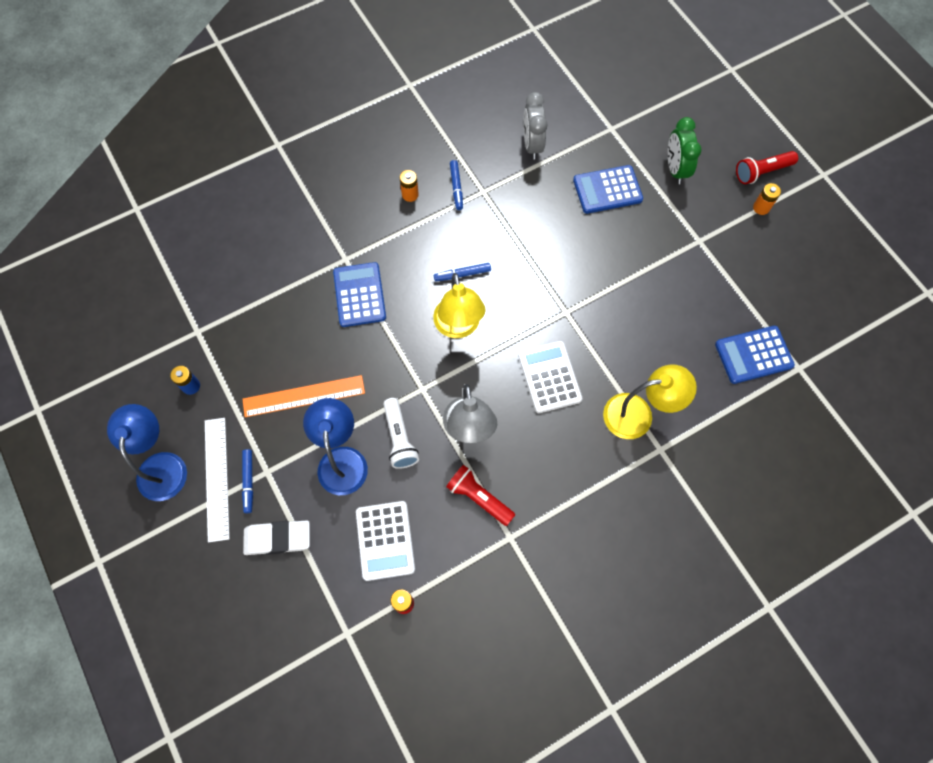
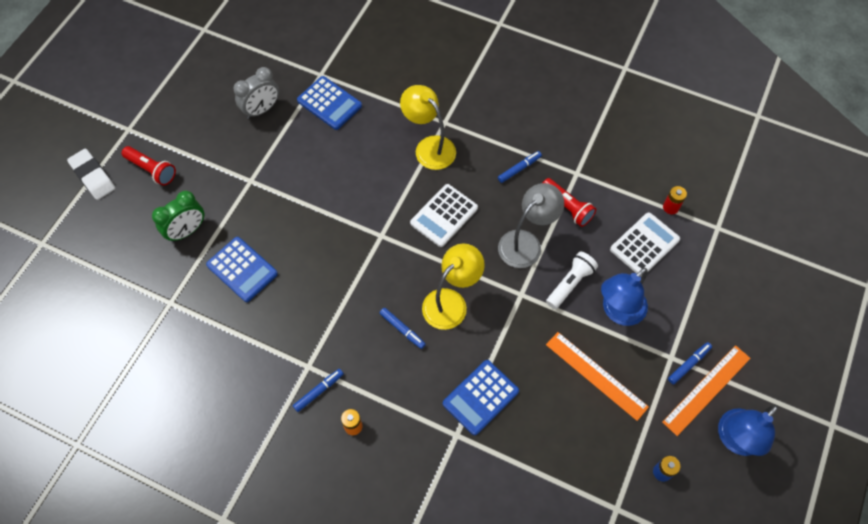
camera: 125 degrees left, 5 degrees down
(217, 478) = (706, 389): white ruler -> orange ruler
(278, 538) = (705, 313): white eraser -> white eraser (93, 176)
(478, 498) = (567, 207): red flashlight -> red flashlight turned 45 degrees counterclockwise
(532, 145) = (230, 357): grey clock -> grey clock (262, 110)
(554, 483) = (519, 169): none -> blue marker
(761, 208) = (190, 155): orange battery -> none

